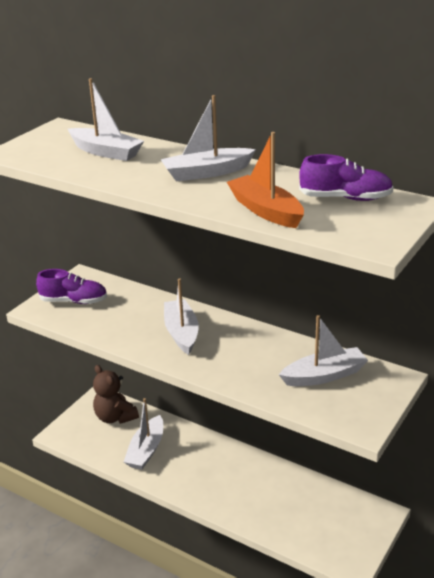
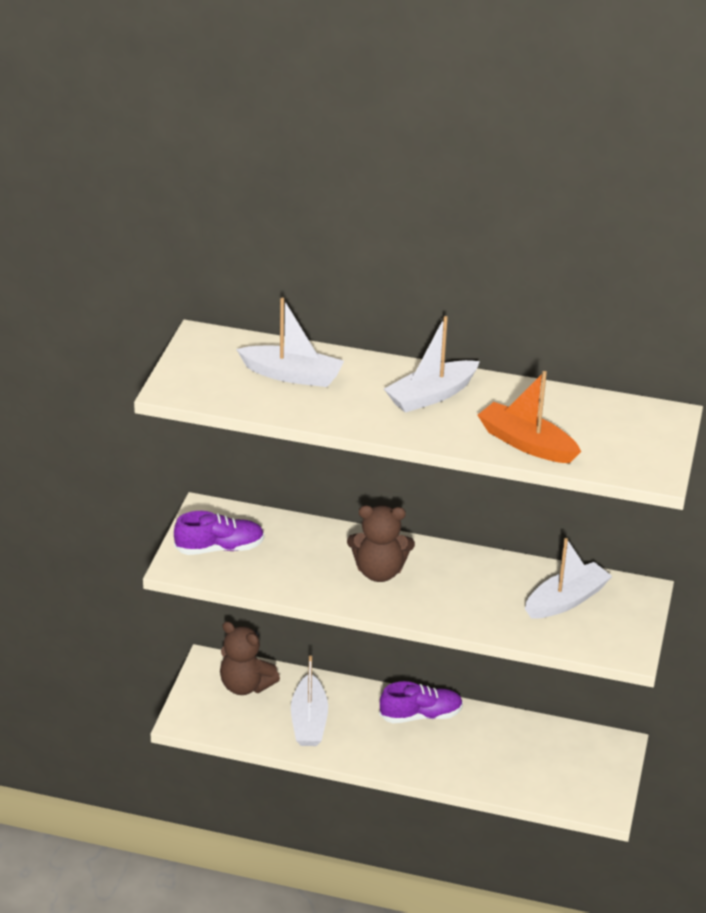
camera: 20 degrees left, 5 degrees up
(181, 333) = (379, 572): white boat -> brown teddy bear
(345, 198) = (598, 416): purple shoe -> purple shoe (420, 715)

